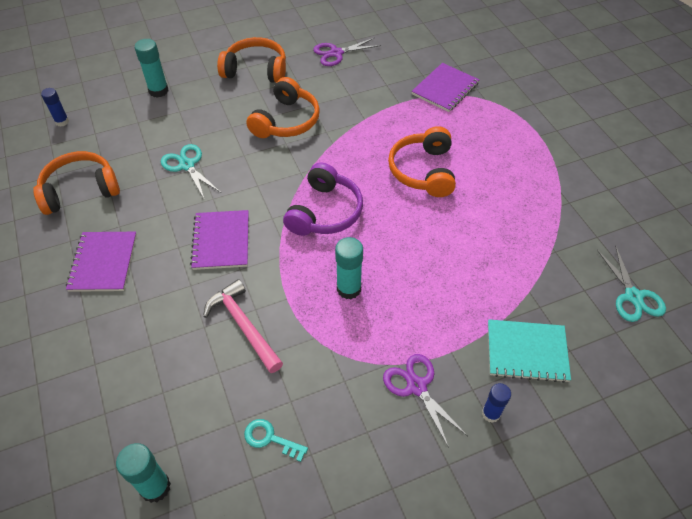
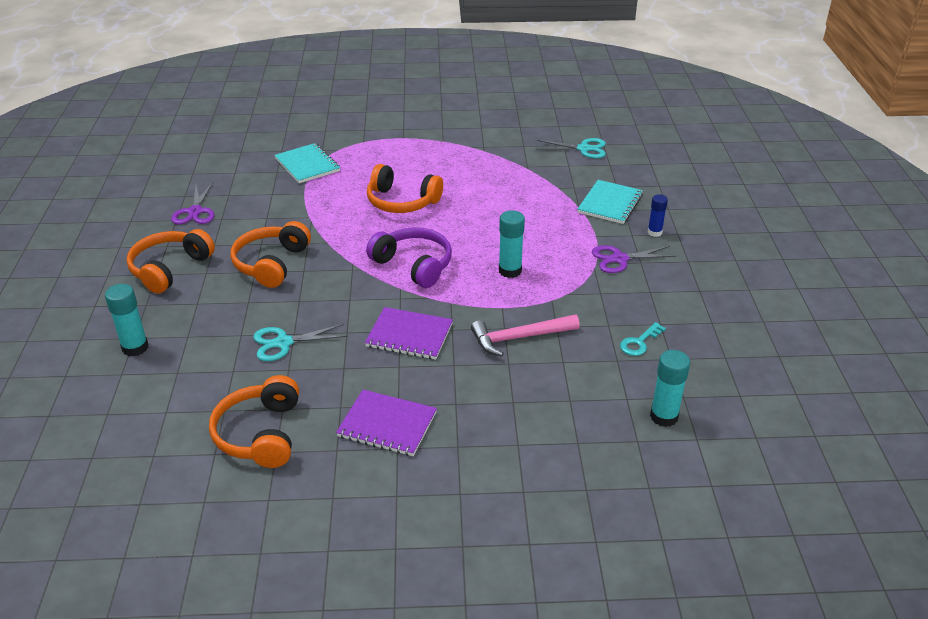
camera: 70 degrees left, 15 degrees down
(62, 122) = (116, 441): blue glue stick -> none
(286, 121) = (271, 264): orange headphones -> orange headphones turned 120 degrees counterclockwise
(445, 89) = (307, 165): purple notebook -> turquoise notebook

